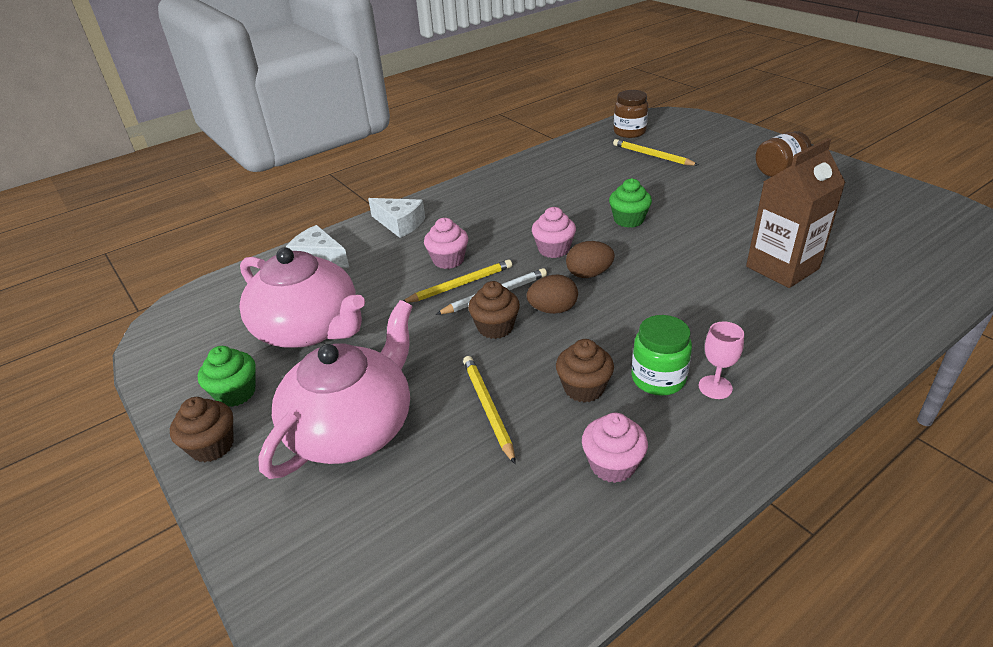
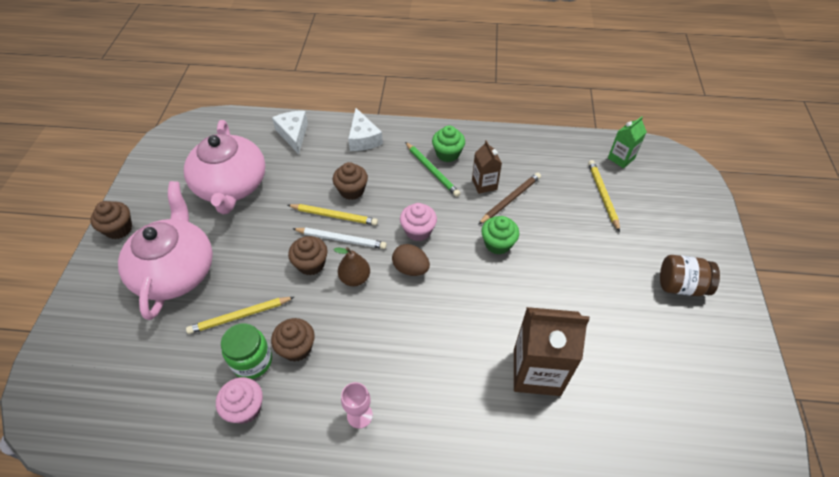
camera: 40 degrees right, 15 degrees up
(236, 393) = (159, 203): green cupcake -> green cupcake (447, 154)
(352, 427) = (176, 270): pink teapot -> pink teapot turned 75 degrees counterclockwise
(448, 260) = (352, 190): pink cupcake -> brown cupcake
(488, 408) = (240, 316): yellow pencil -> yellow pencil turned 135 degrees counterclockwise
(500, 210) = (432, 170): none -> green pencil
(552, 310) = (355, 278): brown egg -> brown pear
(557, 195) = (484, 184): none -> brown carton
(593, 192) = (510, 199): none -> brown pencil
(629, 132) = (621, 158): brown jar -> green carton
(658, 379) = (340, 379): green jar -> green jar (252, 361)

